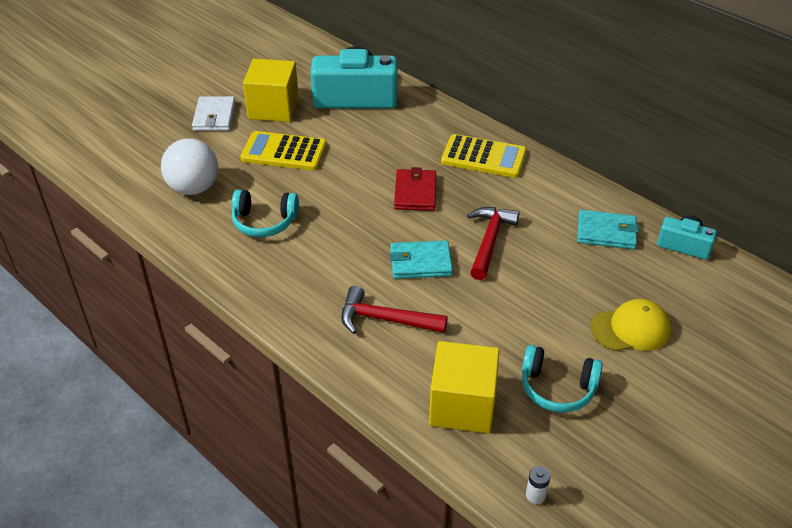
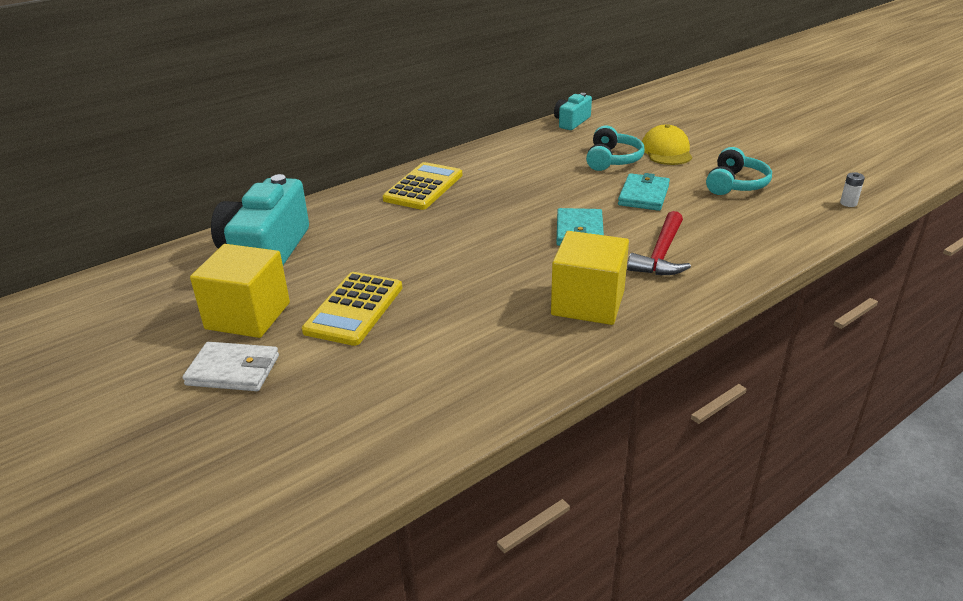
camera: 80 degrees left, 10 degrees down
(194, 188) = (402, 388): white ball -> none
(264, 222) = (492, 327): turquoise headphones -> turquoise headphones (612, 160)
(415, 192) = (468, 227): red wallet -> none
(462, 405) = (764, 224): yellow cube -> yellow cube (588, 303)
(489, 241) = (553, 195): red hammer -> none
(606, 232) = (550, 146): turquoise wallet -> turquoise wallet (643, 195)

